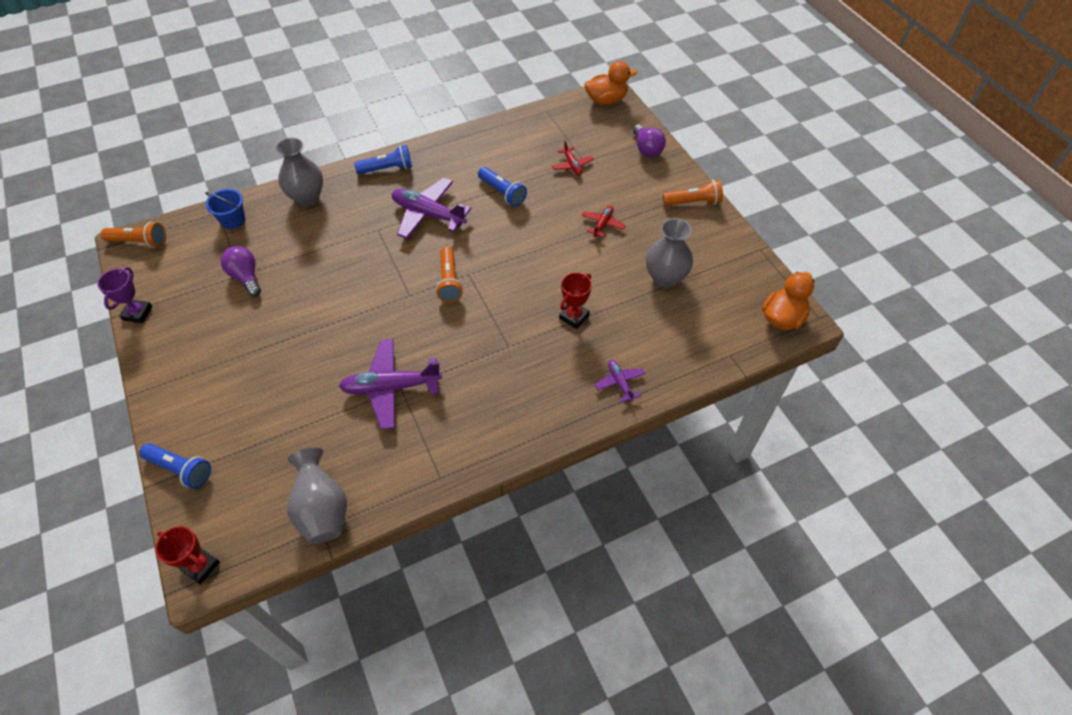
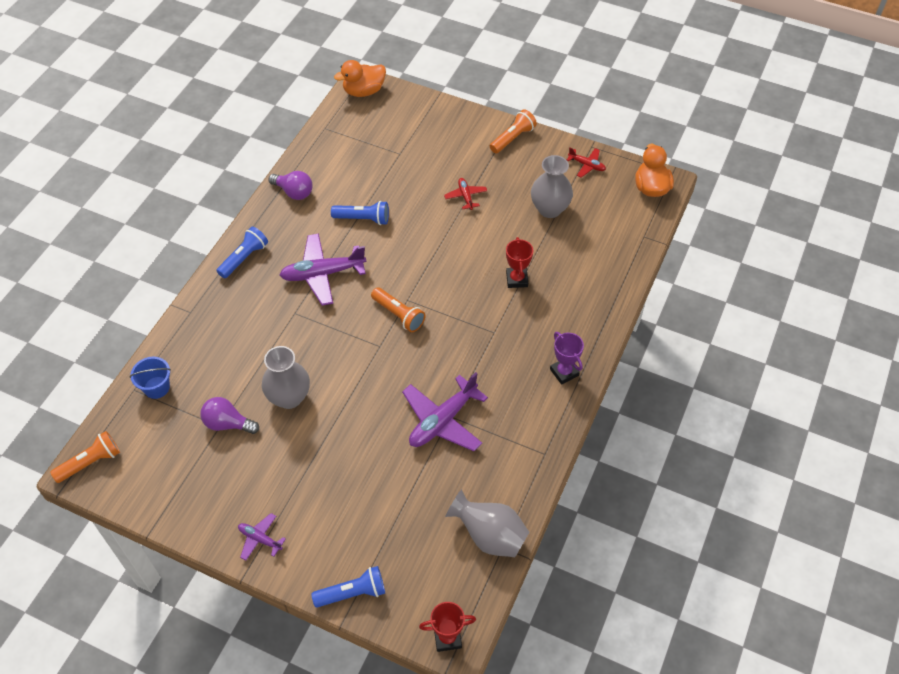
camera: 40 degrees left, 0 degrees up
(137, 313) = (166, 516): purple trophy -> purple trophy (564, 372)
(307, 197) = (201, 326): grey vase -> grey vase (289, 397)
(572, 165) = (393, 163): red plane -> red plane (586, 165)
(606, 100) = (363, 91): orange duck -> orange duck turned 150 degrees counterclockwise
(620, 383) = (594, 304): purple plane -> purple plane (260, 539)
(646, 149) = (437, 115): purple light bulb -> purple light bulb (294, 192)

